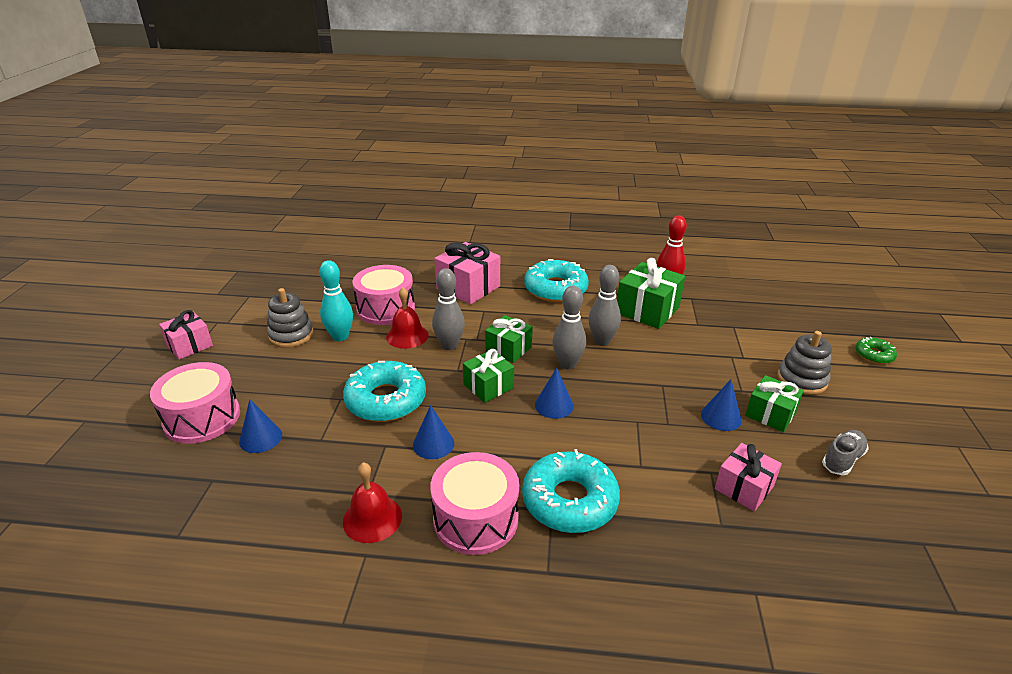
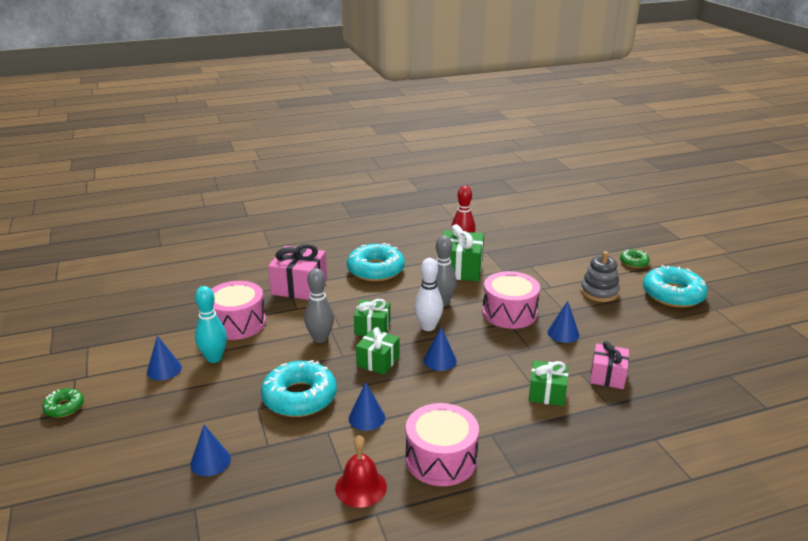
camera: 25 degrees left, 5 degrees down
(189, 345) = (64, 407): pink gift -> green donut
(202, 418) = (137, 463): pink drum -> pink drum (509, 313)
(291, 335) = (164, 369): grey stacking toy -> blue cone
(407, 336) = (276, 341): red bell -> none
(567, 364) = (428, 327): grey bowling pin -> white bowling pin
(569, 501) = (499, 423): turquoise donut -> turquoise donut (673, 294)
(770, 414) = (594, 321): green gift -> green gift (547, 393)
(842, 460) = (655, 338): grey shoe -> none

